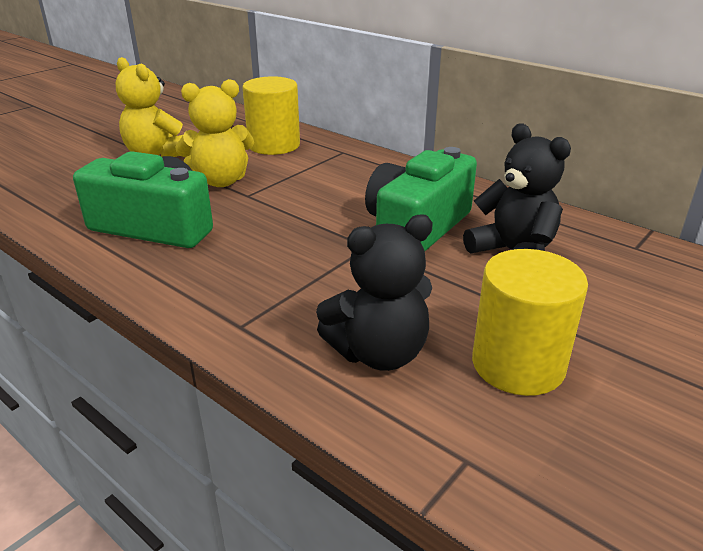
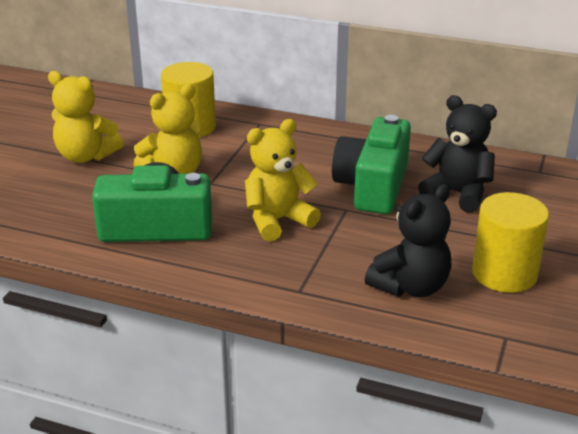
camera: 20 degrees left, 0 degrees up
(282, 243) = (277, 220): none -> yellow teddy bear

